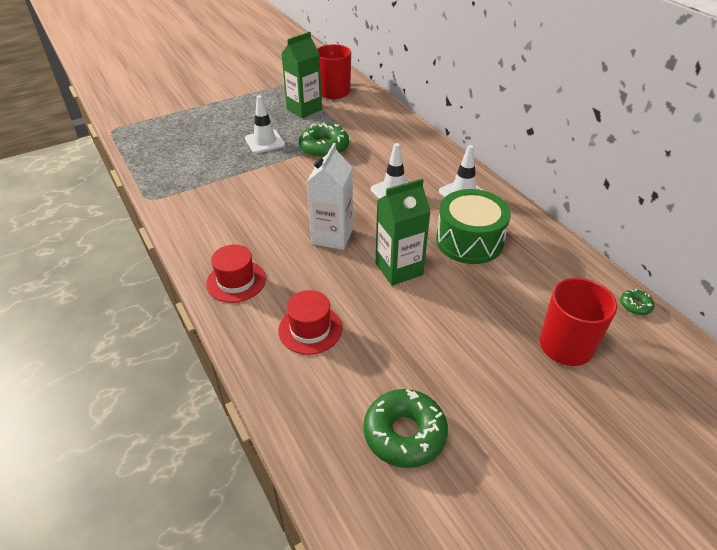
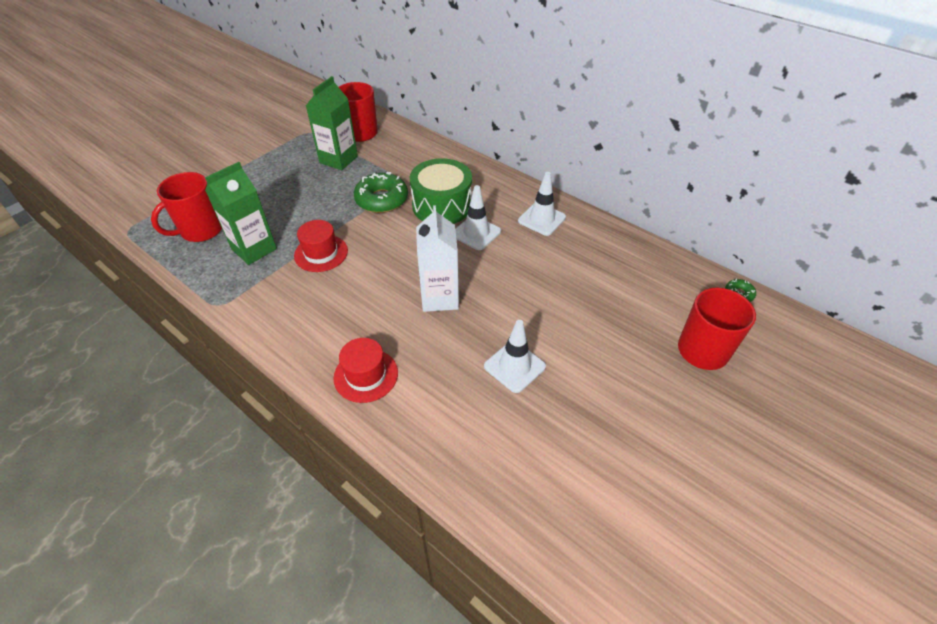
camera: 20 degrees left, 5 degrees up
(165, 141) = (201, 230): none -> red mug
(265, 142) = (315, 206): white traffic cone -> white traffic cone (514, 366)
(310, 329) = (468, 406): red hat -> red hat (321, 253)
(399, 269) = (521, 315): green carton -> green carton (254, 249)
(404, 434) = (609, 485): green donut -> none
(469, 241) = (571, 267): green drum -> green drum (442, 205)

